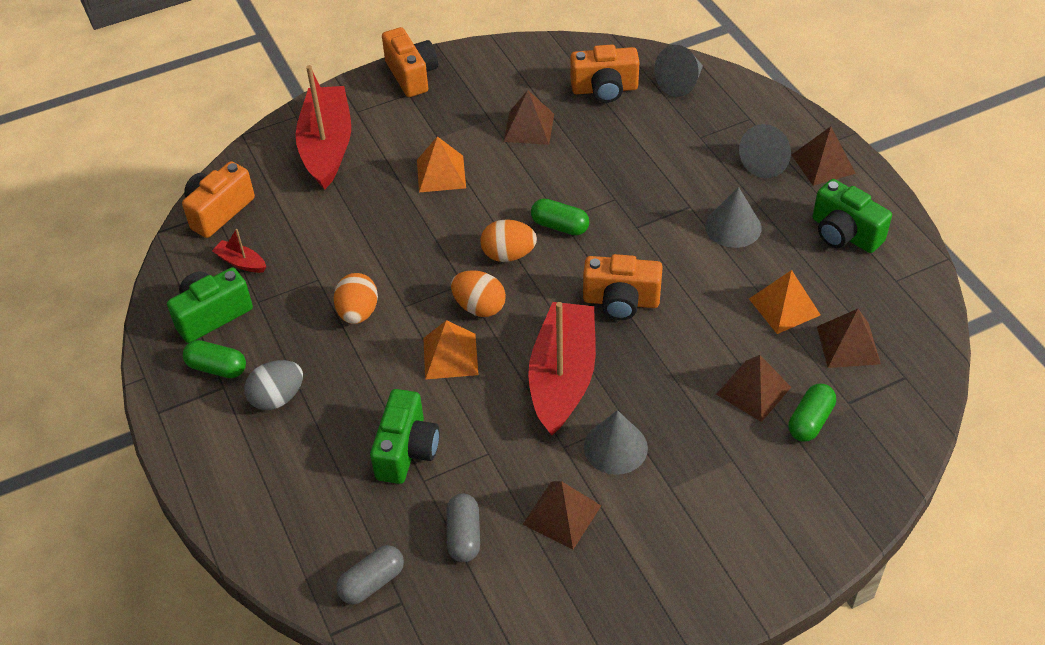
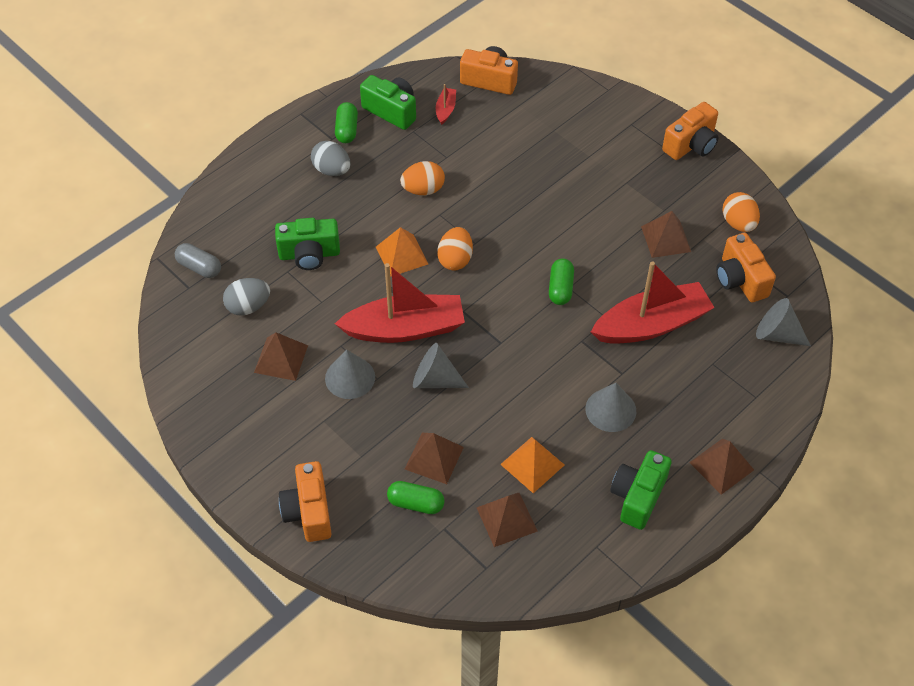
camera: 70 degrees right, 5 degrees up
(327, 146) = (583, 118): red boat -> red boat (651, 324)
(441, 173) = (585, 196): orange pyramid -> none
(464, 536) = (248, 306): grey capsule -> grey egg
(508, 255) = (516, 263): orange egg -> orange egg (738, 223)
(621, 301) = (495, 348): orange camera -> orange camera (309, 511)
(767, 162) = (703, 421): grey cone -> grey cone (435, 380)

